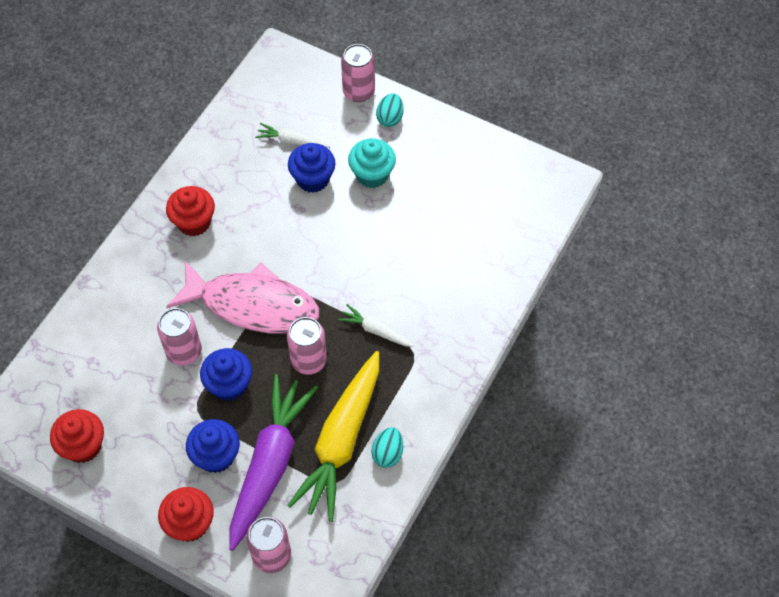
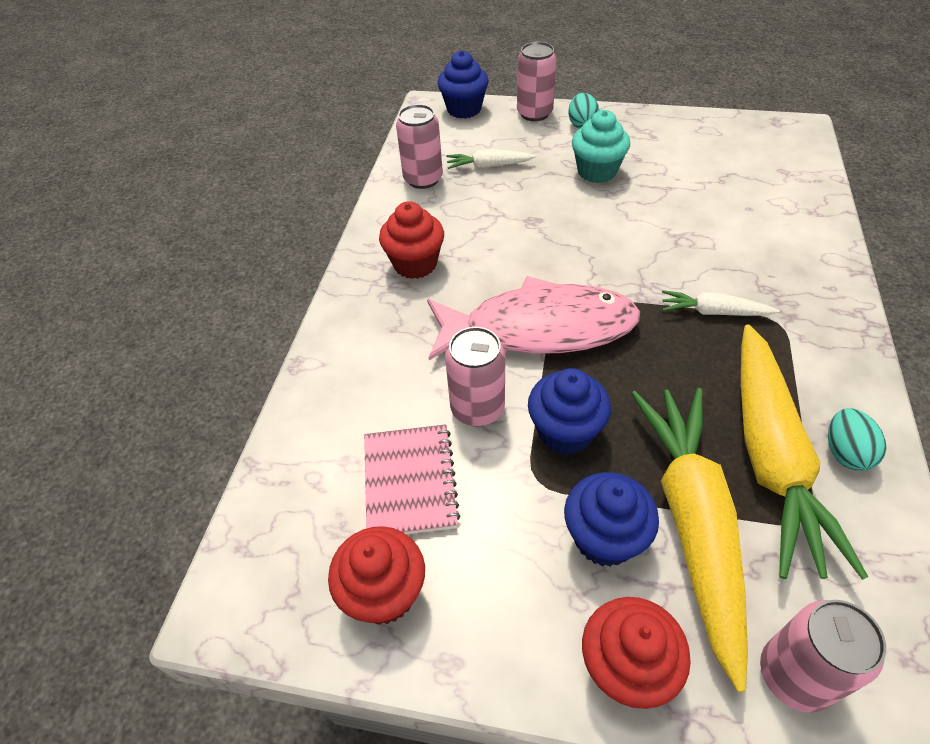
camera: 15 degrees left, 10 degrees down
(123, 386) = (410, 482): none -> pink notebook
(270, 464) = (692, 524): purple carrot -> yellow carrot
(308, 360) = (653, 369): pink can -> pink can (423, 179)
(313, 179) = (533, 191): blue cupcake -> blue cupcake (464, 109)

